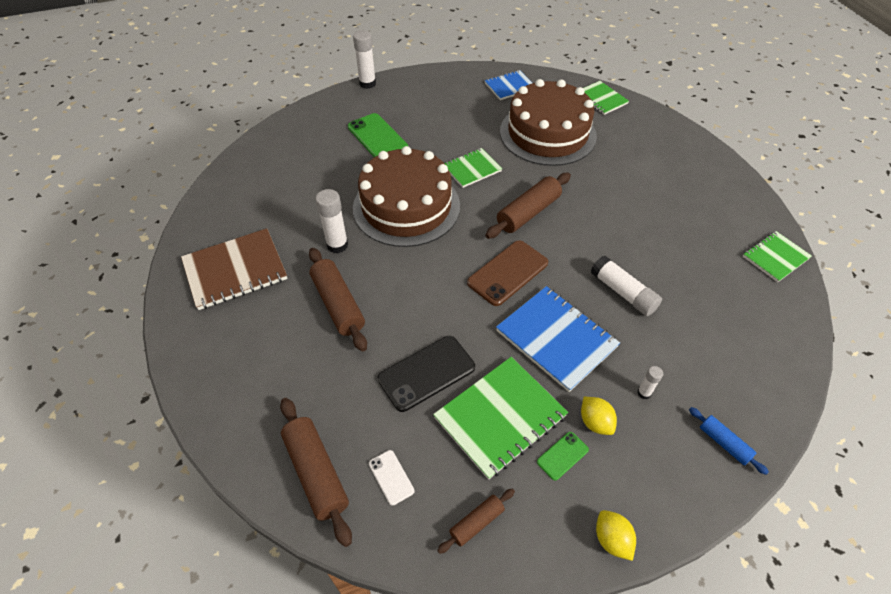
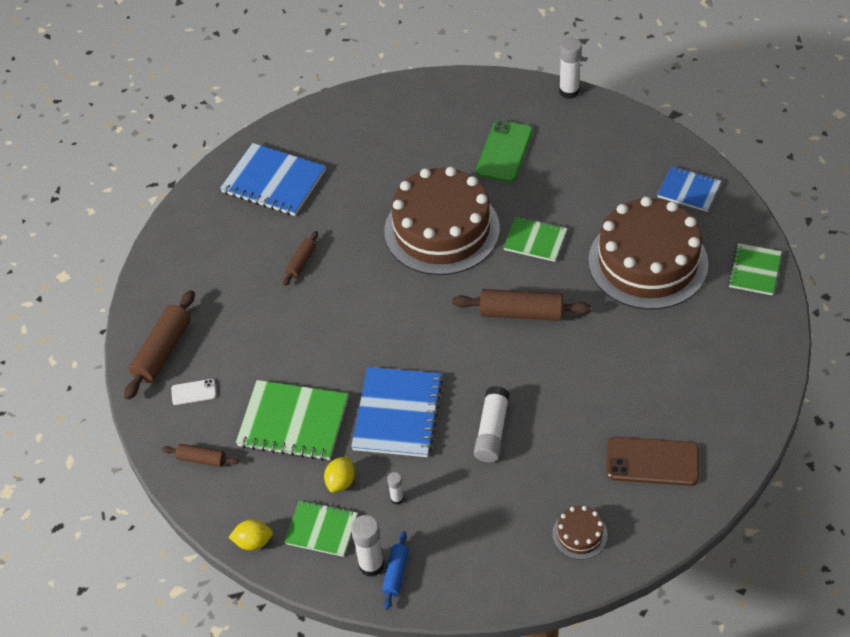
camera: 55 degrees right, 0 degrees up
(235, 270) = (274, 182): brown notebook -> blue notebook
(337, 245) = (356, 219): white glue stick -> white glue stick (371, 565)
(338, 304) = (301, 262): brown rolling pin -> brown rolling pin, size x0.55
(391, 477) = (193, 392): white phone -> white phone turned 60 degrees clockwise
(426, 373) = (291, 355): black phone -> none
(507, 273) = (436, 342): brown phone -> brown phone (652, 461)
(562, 456) = (294, 478): green phone -> none
(612, 539) = (253, 542): yellow lemon -> yellow lemon turned 60 degrees clockwise
(759, 302) = (579, 534): none -> brown cake
(775, 257) = (654, 523): green notebook -> green notebook (321, 529)

